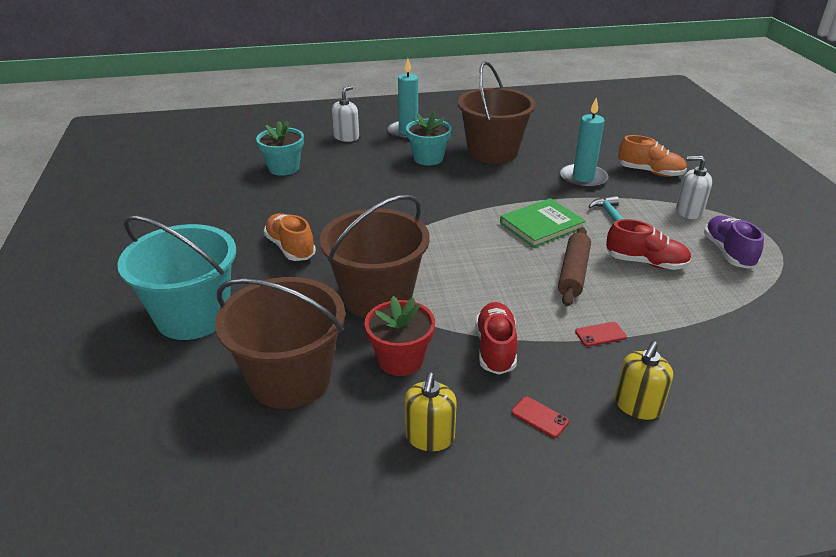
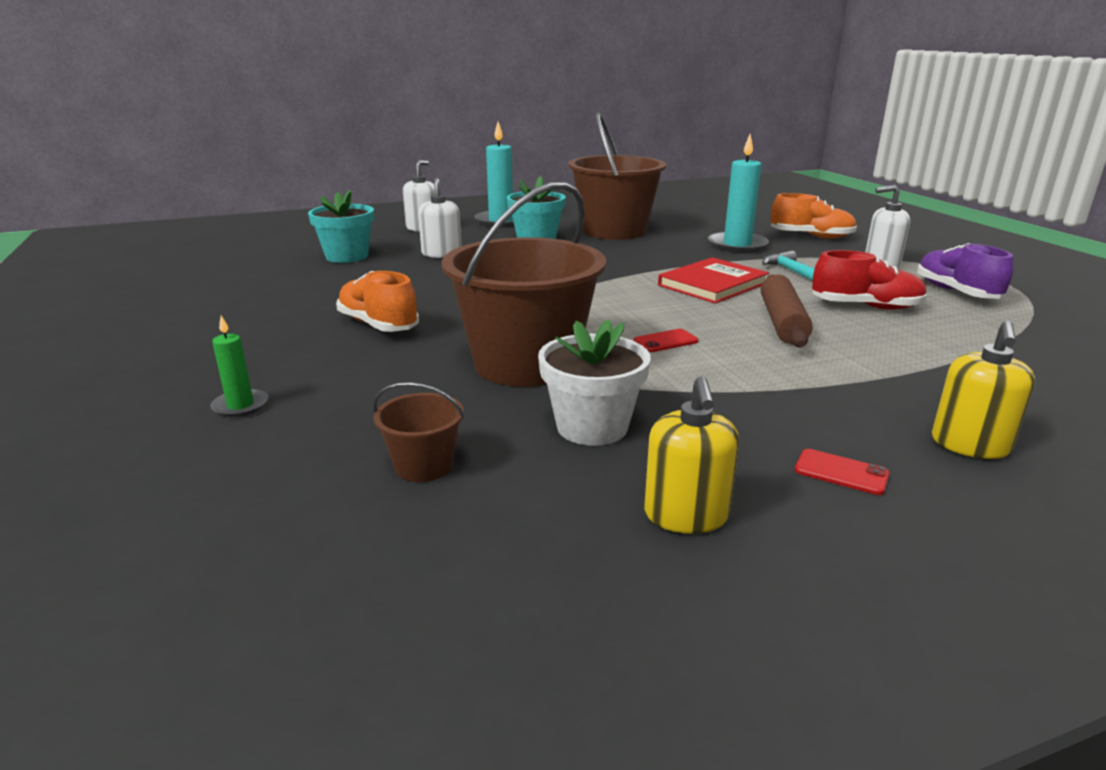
camera: 10 degrees left, 10 degrees down
(193, 316) = (240, 406): turquoise bucket -> green candle
(290, 379) = (424, 465): brown bucket -> brown bucket, size x0.43
(352, 170) = (441, 254): none -> white soap dispenser
(400, 360) = (592, 427): red flower pot -> white flower pot
(495, 348) = (726, 402): red shoe -> none
(541, 225) = (712, 284): green book -> red book
(600, 334) = (860, 376): red phone -> red phone (665, 341)

